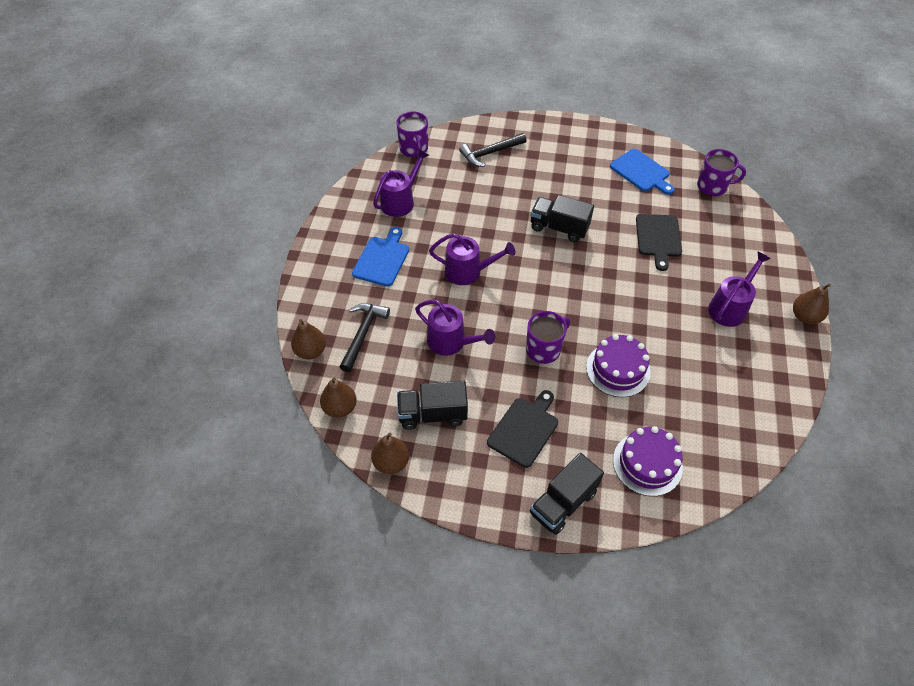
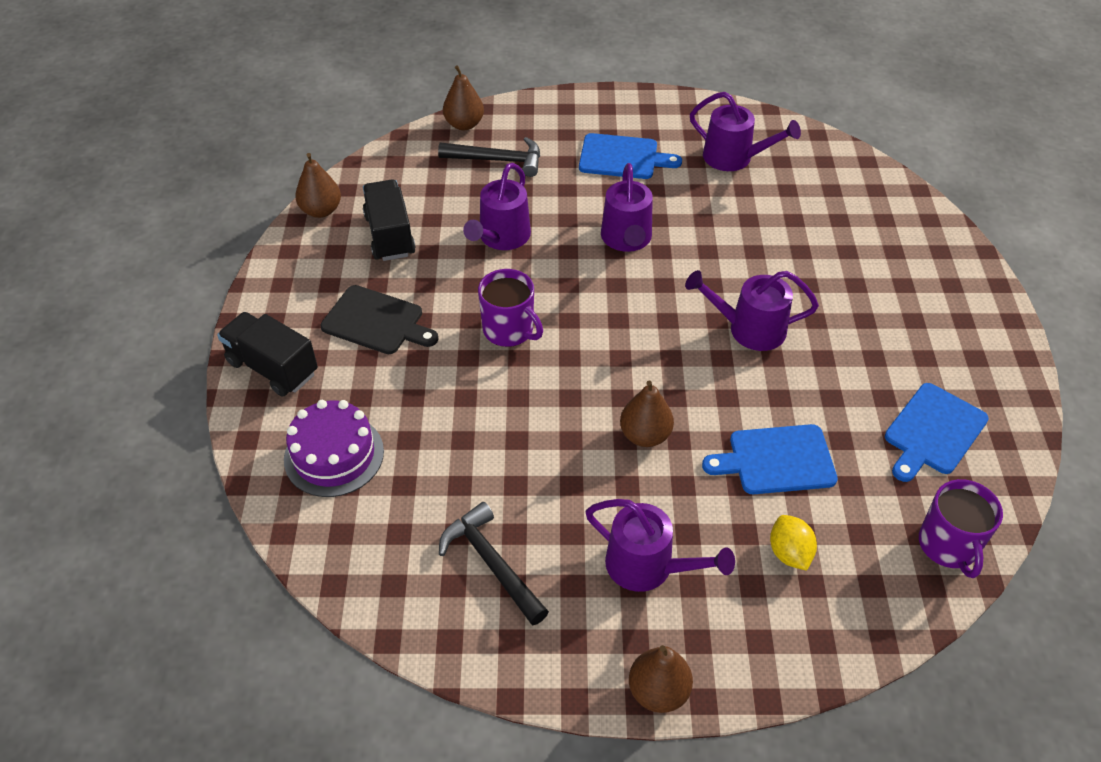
camera: 80 degrees right, 5 degrees down
(340, 408) = (389, 160): brown pear -> brown pear (645, 435)
(414, 149) = (845, 155): purple mug -> none
(490, 153) = (879, 235): black hammer -> black hammer (491, 563)
(559, 228) = (749, 329): black truck -> purple watering can
(618, 369) = (489, 415): purple cake -> none
(658, 238) = (776, 460): black cutting board -> blue cutting board
(719, 247) = (789, 553): none -> yellow lemon

